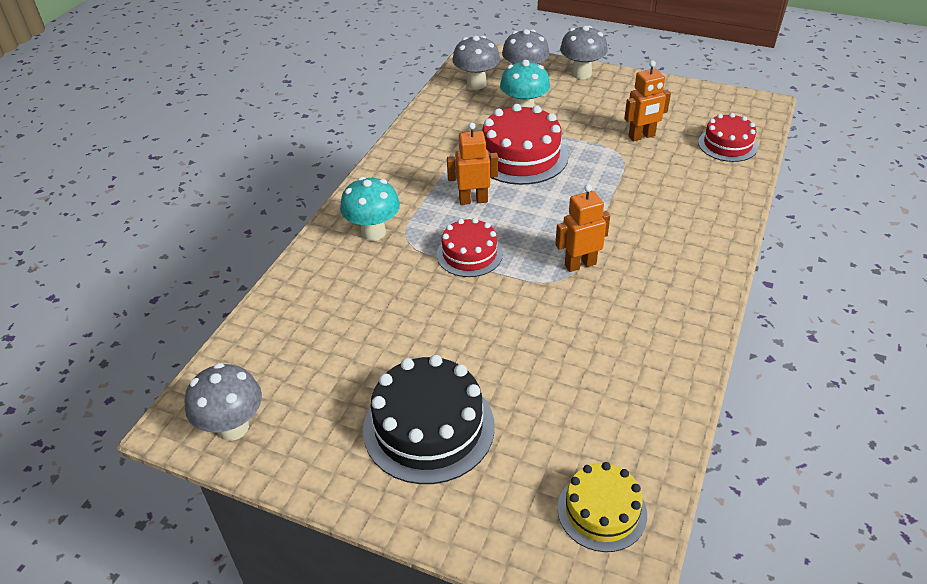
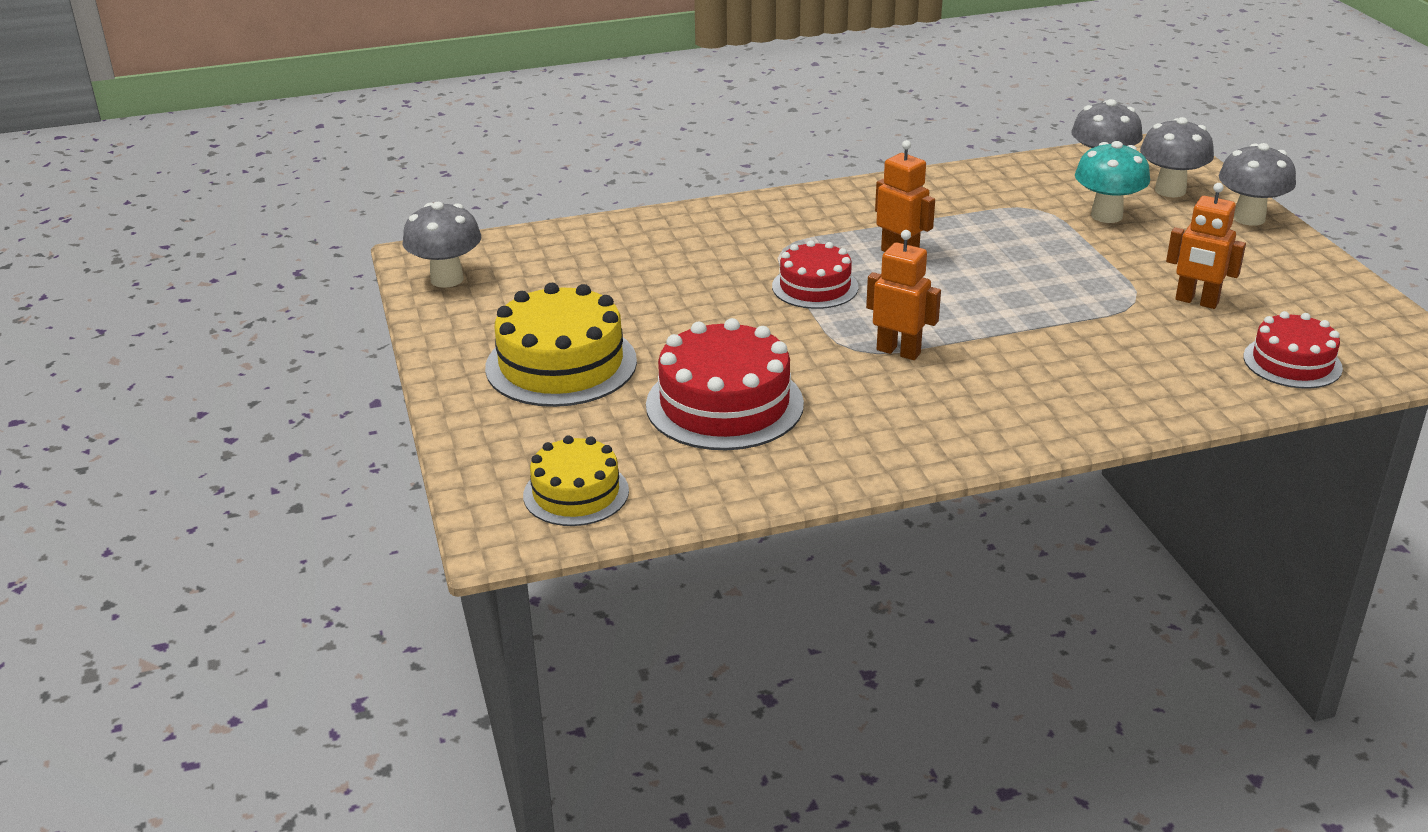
camera: 50 degrees right, 10 degrees down
(373, 232) = (766, 227): turquoise mushroom -> none
(429, 427) = (561, 364): black cake -> yellow cake
(521, 156) = (1020, 247): red cake -> red cake (724, 404)

